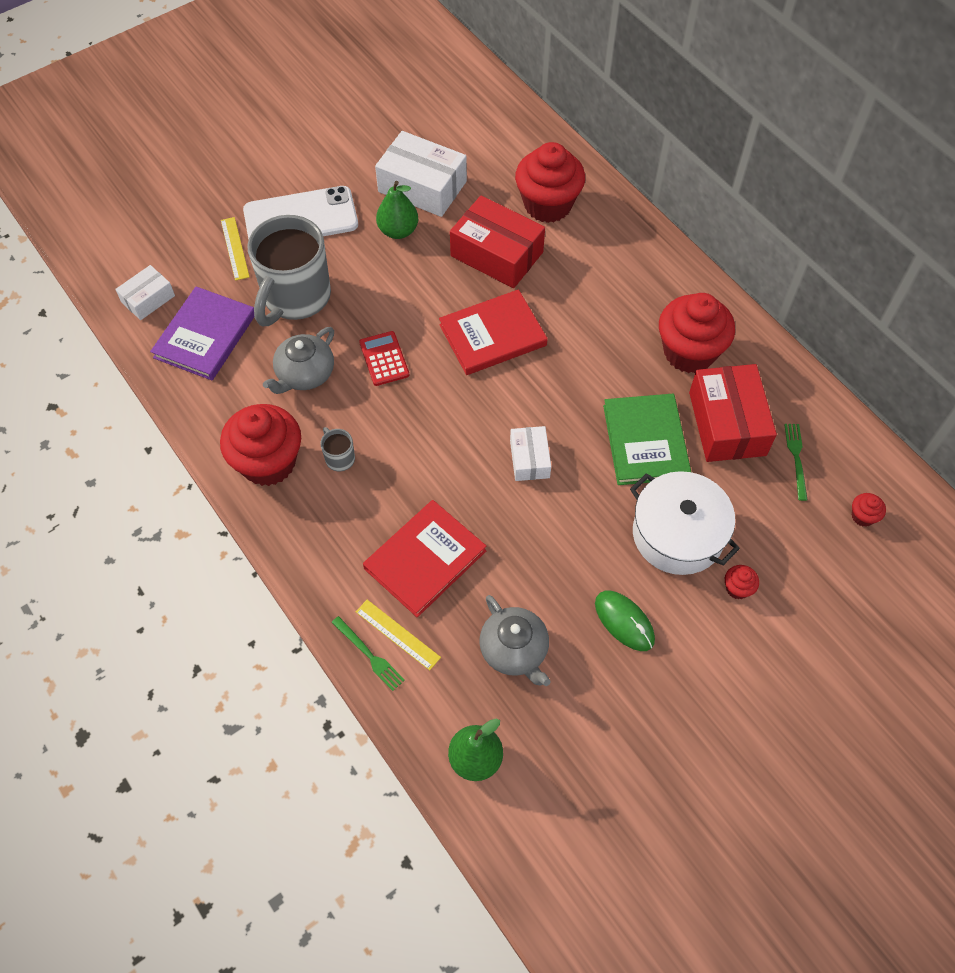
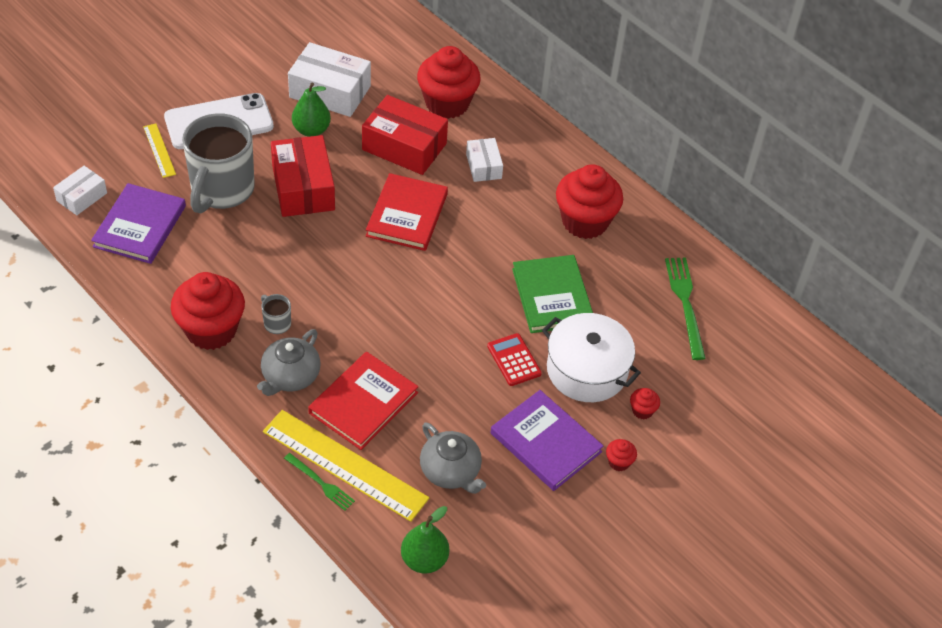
camera: 10 degrees left, 10 degrees down
(305, 374) = (237, 255): grey teapot -> grey teapot (290, 376)
(384, 359) = (309, 239): red calculator -> red calculator (514, 360)
(397, 634) = (345, 465): yellow ruler -> yellow ruler, size x2.06
(493, 335) = (407, 215): red book -> red book turned 45 degrees counterclockwise
(529, 459) = (450, 316): white box -> white box (483, 166)
(624, 621) = (545, 443): green mouse -> purple book
(727, 423) = (623, 278): red box -> red box (303, 188)
(796, 459) = (685, 304): green fork -> green fork, size x1.66
(862, 516) = (746, 347): red cupcake -> red cupcake (619, 462)

